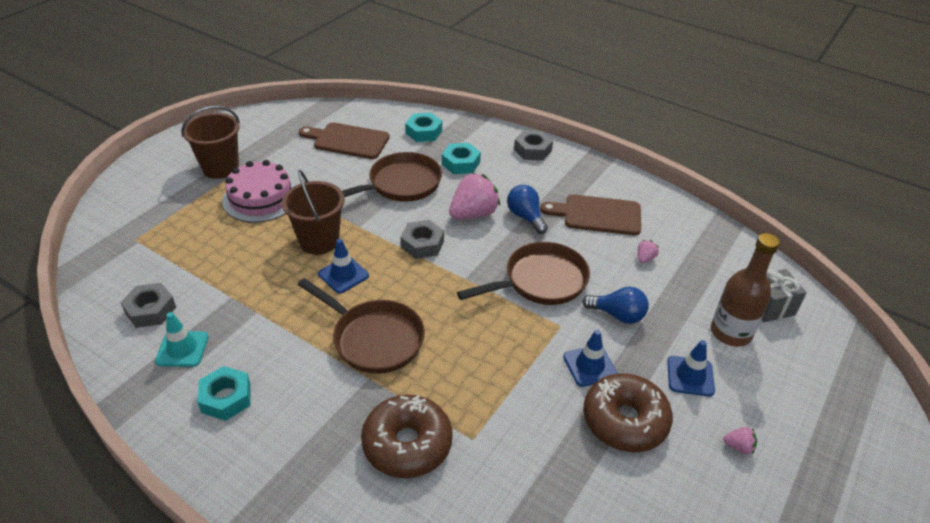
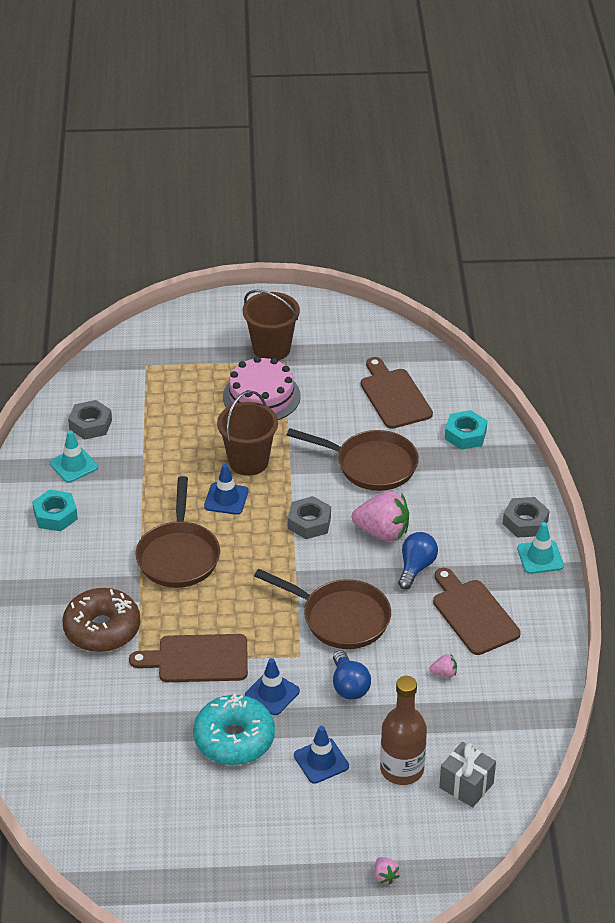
camera: 55 degrees right, 0 degrees up
(461, 163) = (446, 485): turquoise nut -> none
(507, 393) = (197, 659): none -> brown cutting board
(571, 160) = (540, 557): none -> turquoise traffic cone
(625, 421) = (234, 739): brown donut -> turquoise donut
(738, 447) = (271, 818): pink strawberry -> pink strawberry (385, 876)

